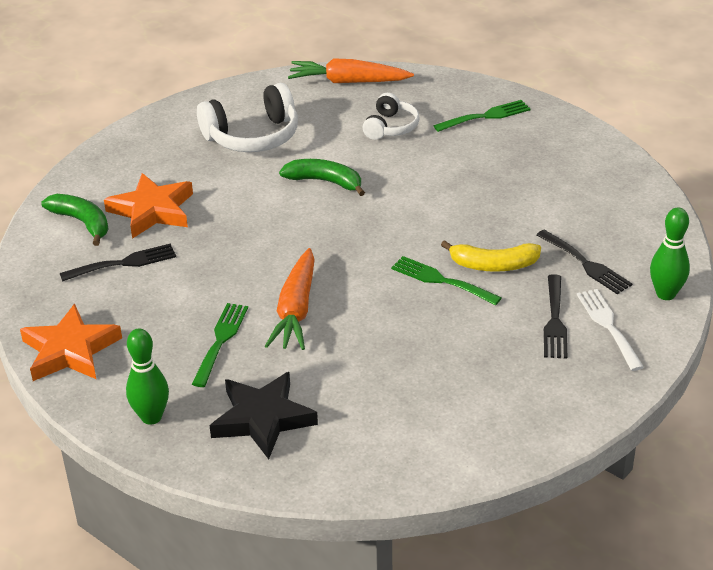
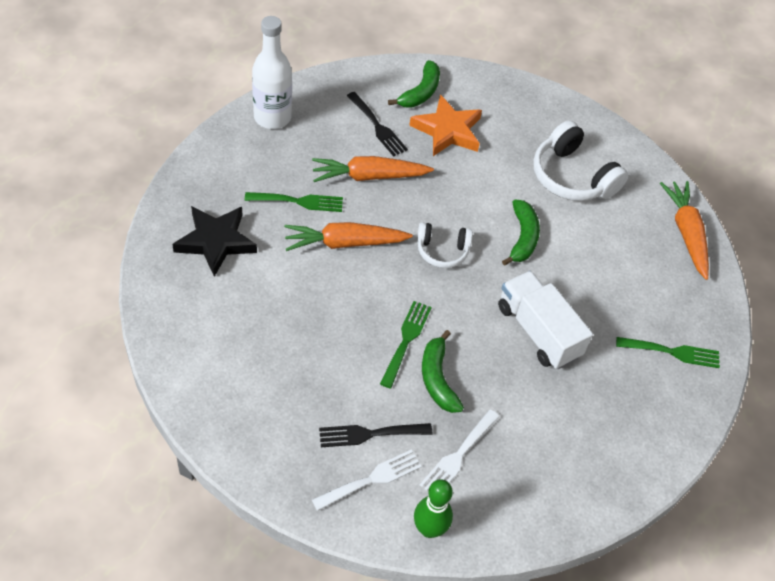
camera: 70 degrees right, 15 degrees up
(70, 350) = (272, 117): orange star -> white bottle
(151, 417) = (209, 176): green bowling pin -> none
(201, 279) = (369, 176): none -> orange carrot
(391, 127) = (624, 276): white headphones -> white headphones (442, 251)
(447, 191) = (538, 331): none -> white truck
(486, 116) = (672, 352): green fork -> green fork turned 45 degrees counterclockwise
(493, 265) = (437, 379): yellow banana -> green banana
(586, 264) = (458, 456): black fork -> white fork

